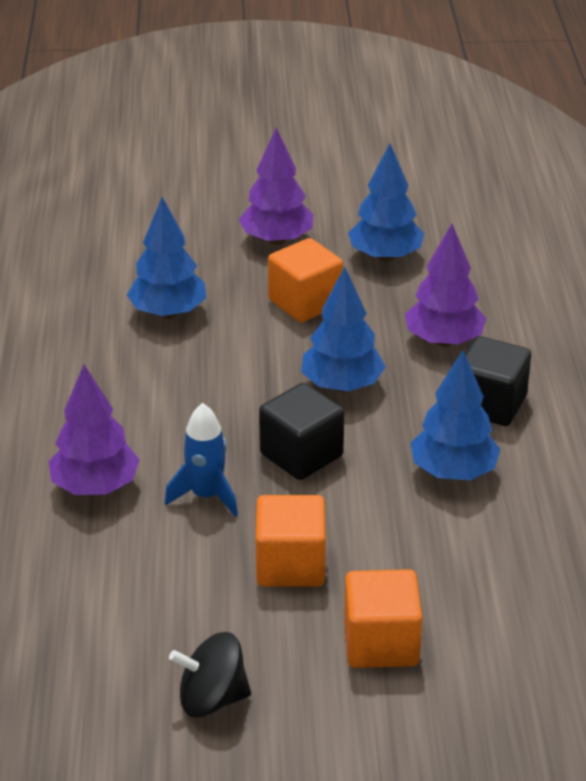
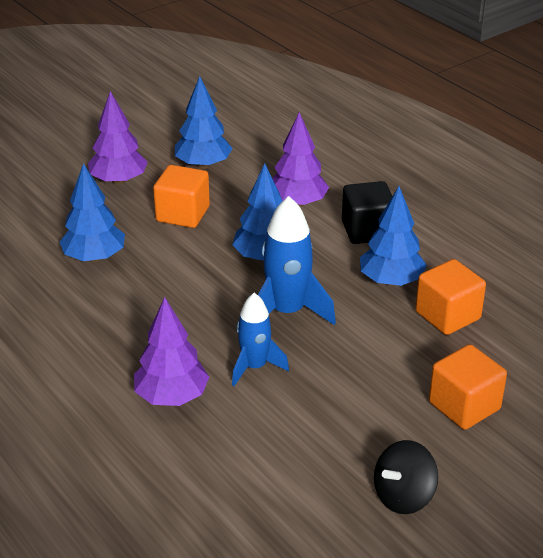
camera: 35 degrees left, 0 degrees up
(290, 565) = (357, 385): orange cube -> orange cube (447, 315)
(301, 455) = (287, 312): black cube -> blue rocket

